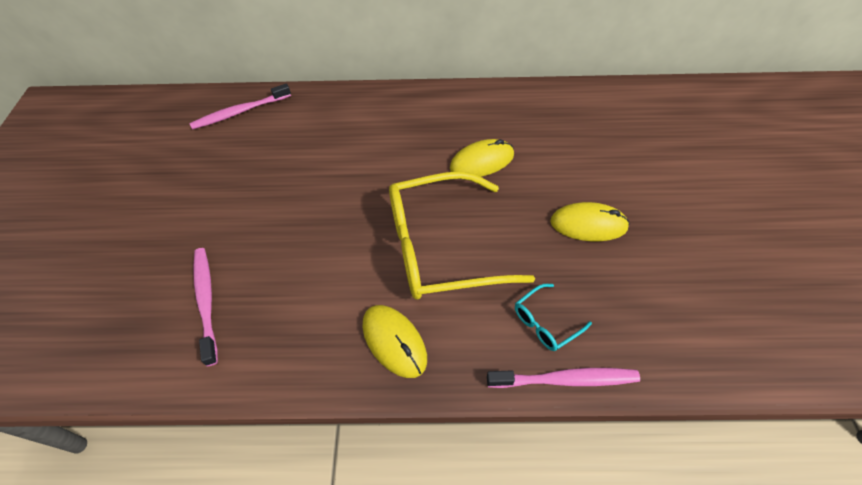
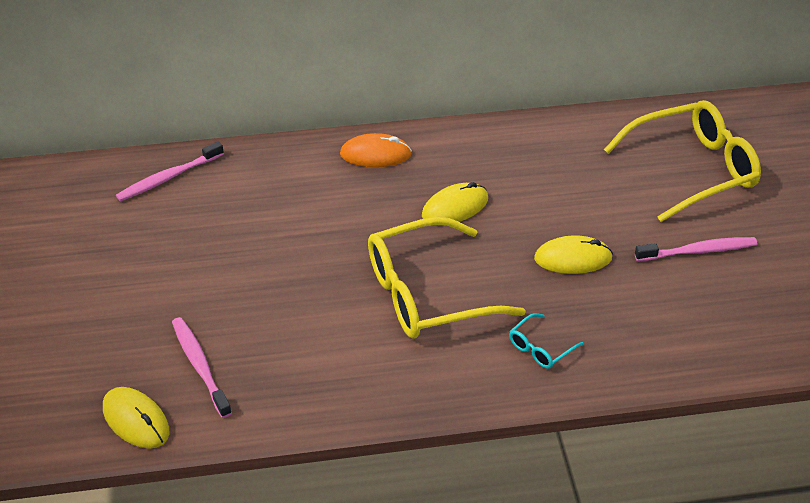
camera: 10 degrees left, 10 degrees down
(394, 341) = (399, 379): yellow mouse -> yellow mouse (136, 420)
(420, 106) = (375, 154): none -> orange mouse
(565, 379) = (563, 391): pink toothbrush -> pink toothbrush (697, 251)
(710, 144) = (692, 169): none -> yellow glasses

